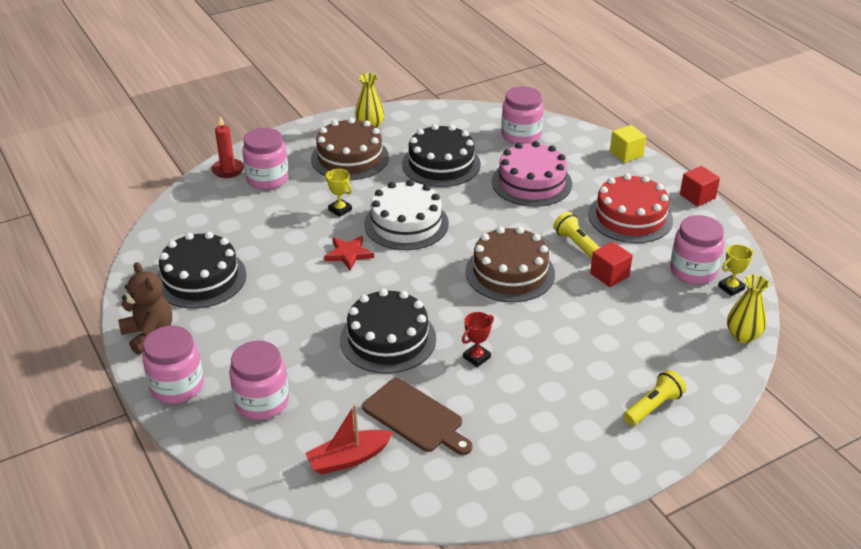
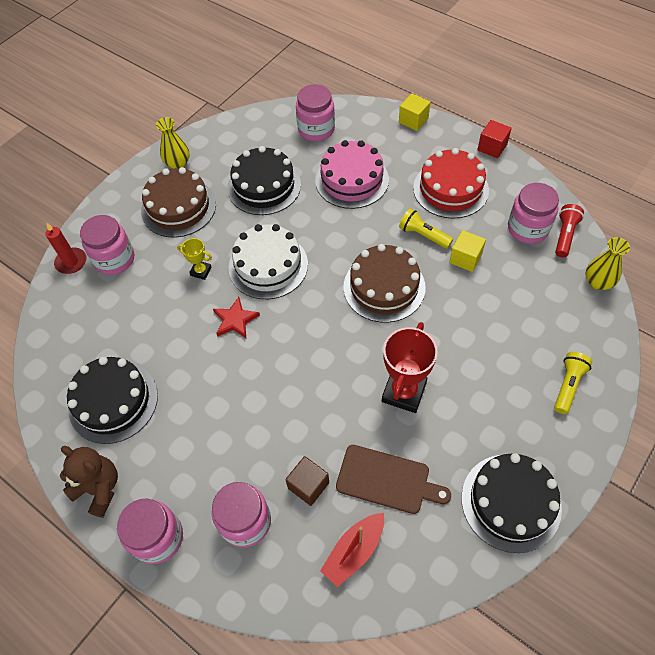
camera: 20 degrees left, 20 degrees up
(337, 396) = (308, 485): none -> brown cube
(388, 339) = (319, 403): black cake -> black cake (511, 502)
(476, 357) = (404, 392): red trophy -> red trophy, size x1.96
(609, 275) = (465, 258): red cube -> yellow cube
(731, 288) = (565, 235): yellow trophy -> red flashlight

